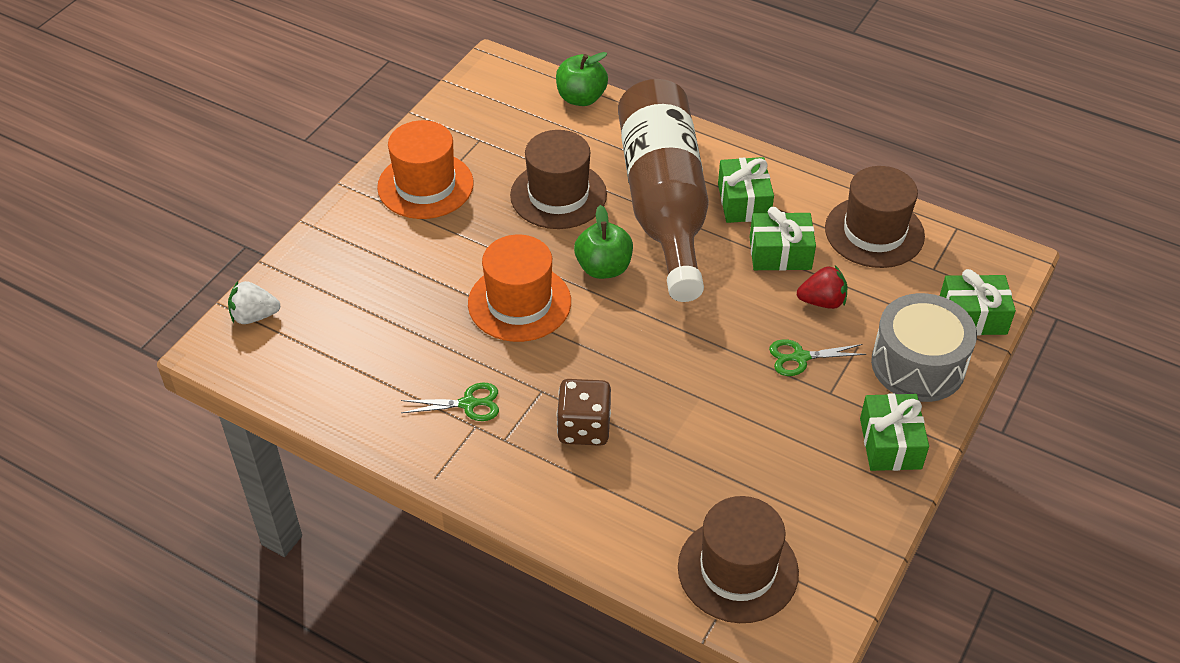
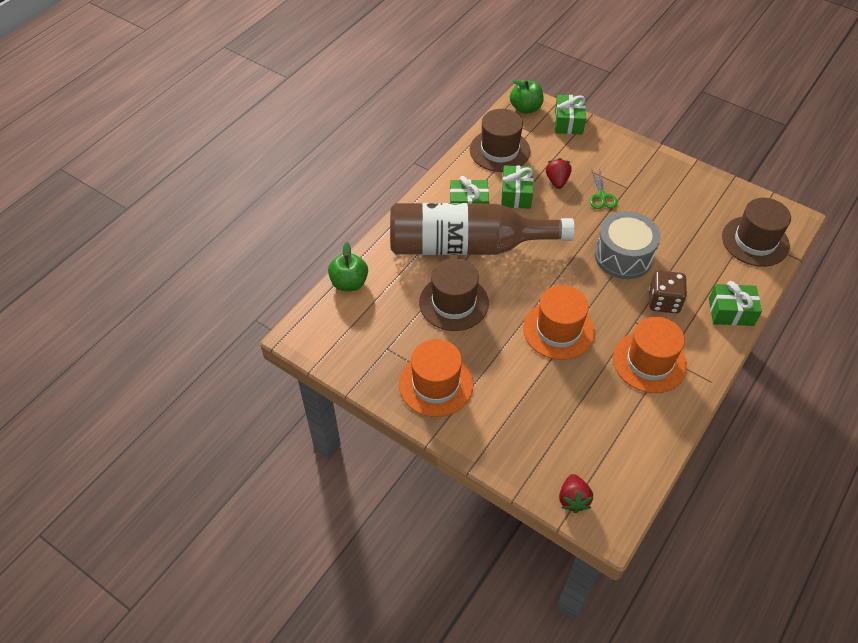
camera: 85 degrees left, 5 degrees up
(254, 316) = (573, 499): white strawberry -> red strawberry
(468, 404) = (649, 362): green scissors -> orange hat
(603, 268) = (526, 282): green apple -> green apple (525, 108)
(890, 443) = (662, 169): green gift -> green gift (731, 312)
(918, 365) = (605, 149): grey drum -> grey drum (623, 256)

